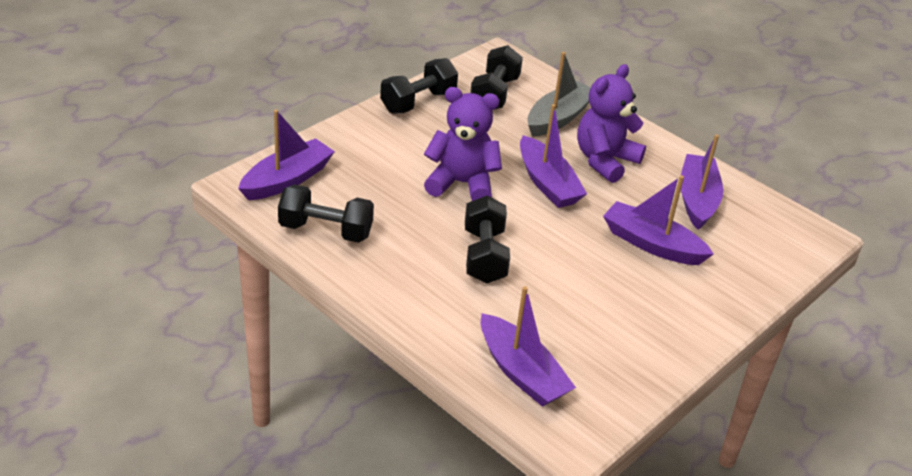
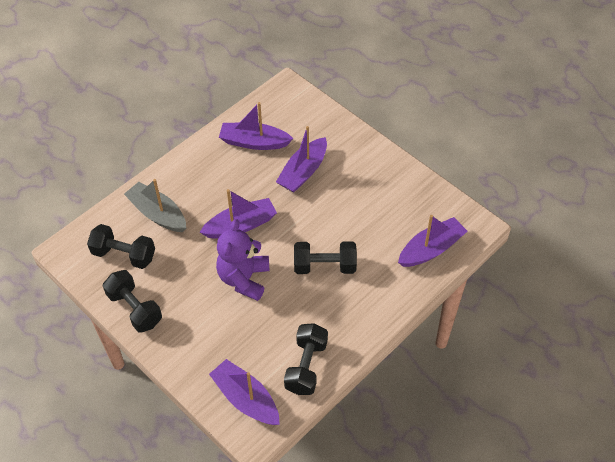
camera: 85 degrees left, 15 degrees up
(605, 161) = (212, 189): purple teddy bear -> none

